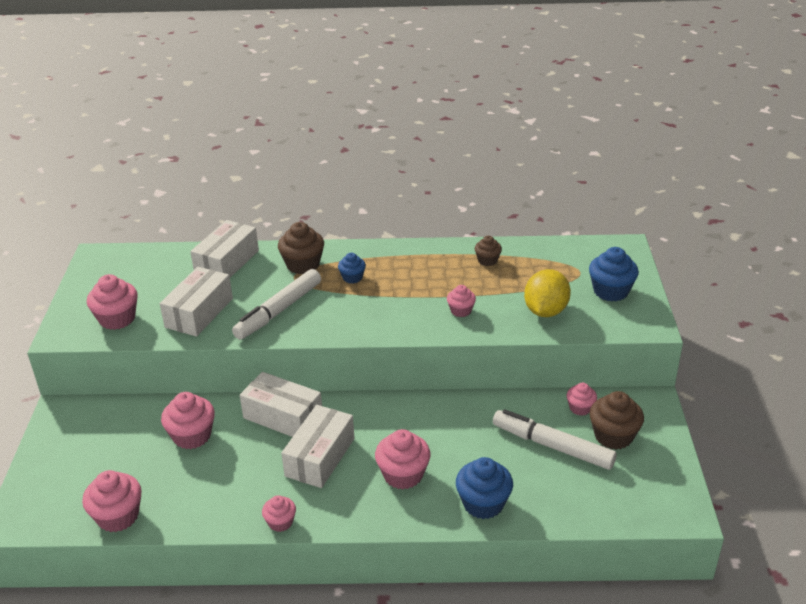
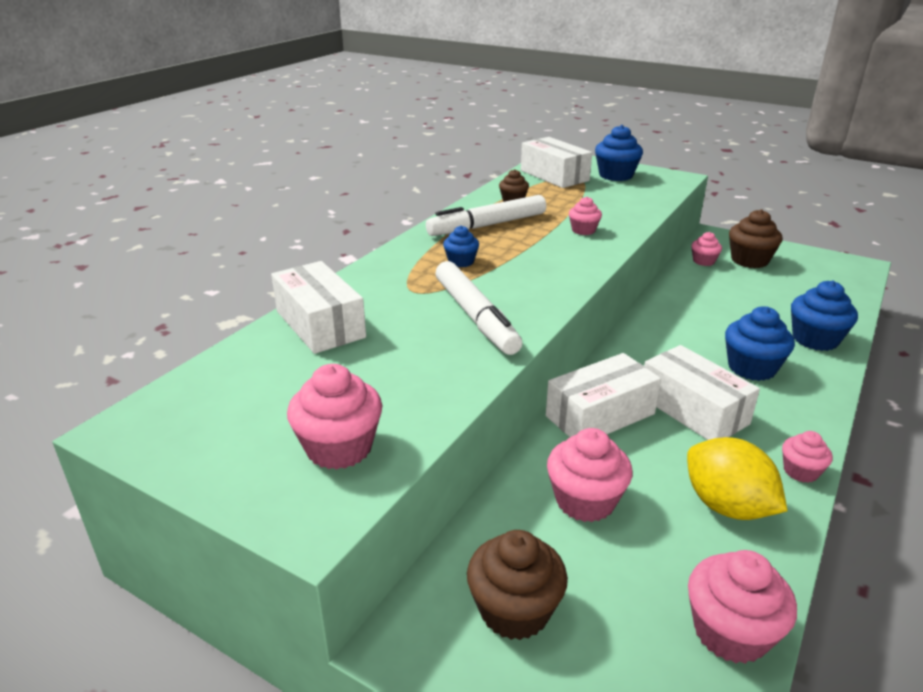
camera: 60 degrees left, 5 degrees down
(199, 313) = (412, 371): white box -> white box (554, 175)
(303, 265) = (396, 280): brown cupcake -> brown cupcake (514, 610)
(403, 475) = (751, 368): pink cupcake -> blue cupcake
(545, 311) = (620, 201): yellow lemon -> yellow lemon (726, 506)
(552, 446) = (748, 286): white marker -> white marker (487, 225)

